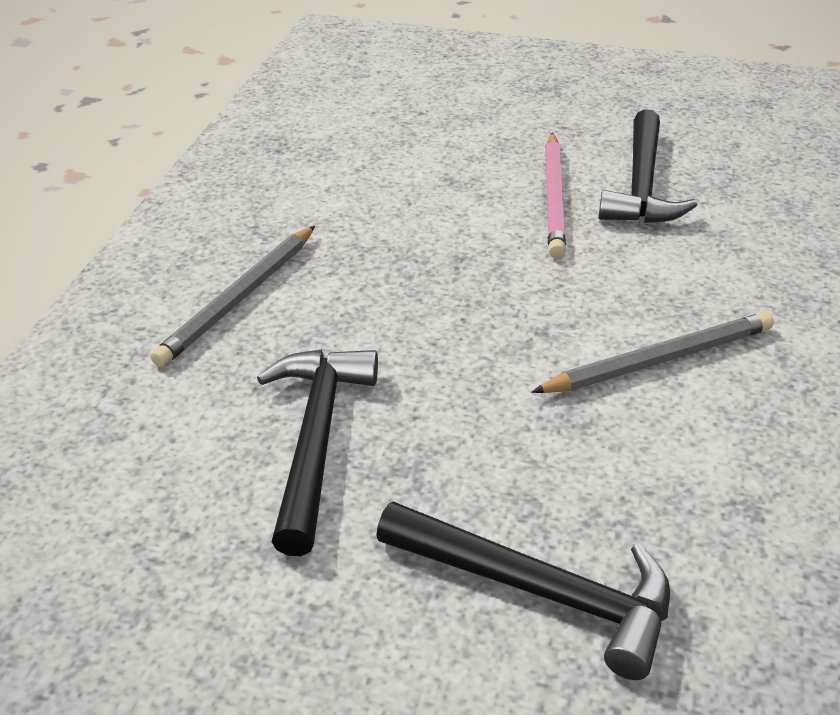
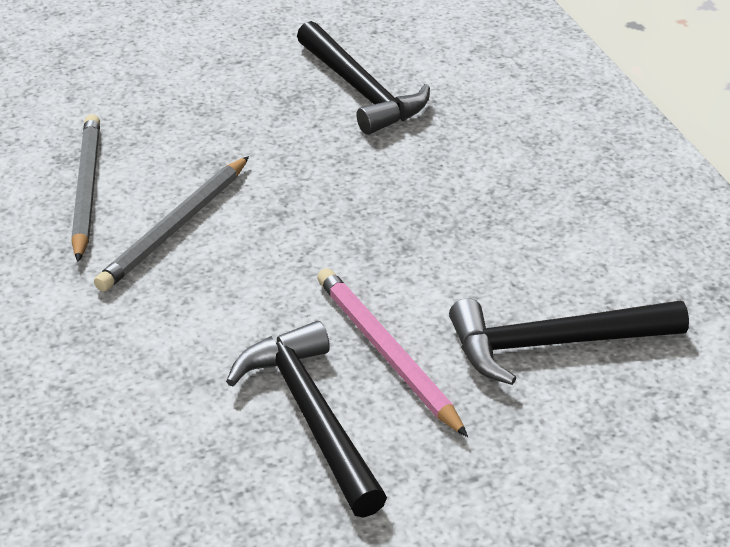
camera: 145 degrees right, 0 degrees up
(239, 298) = (527, 144): grey pencil -> grey pencil (87, 189)
(539, 592) = (166, 77): black hammer -> black hammer (553, 344)

